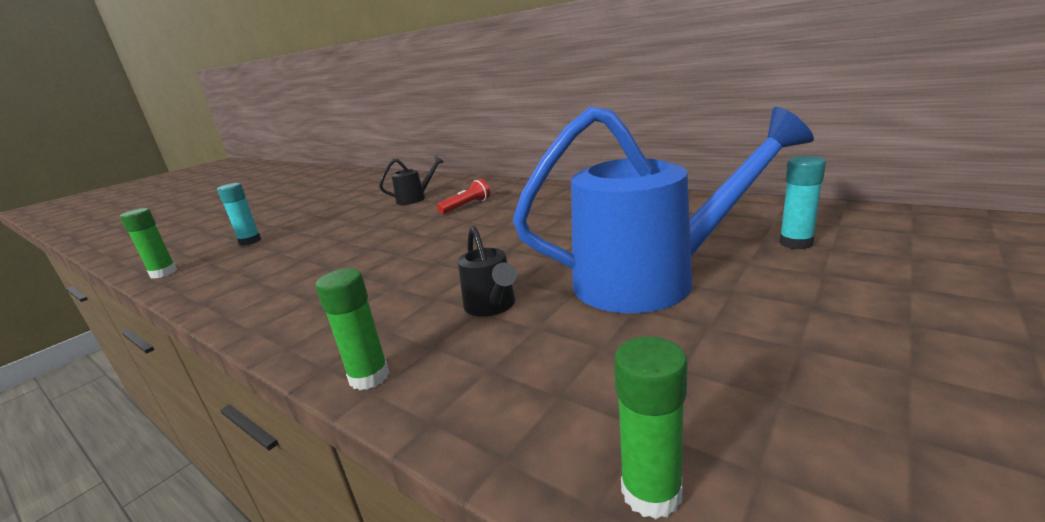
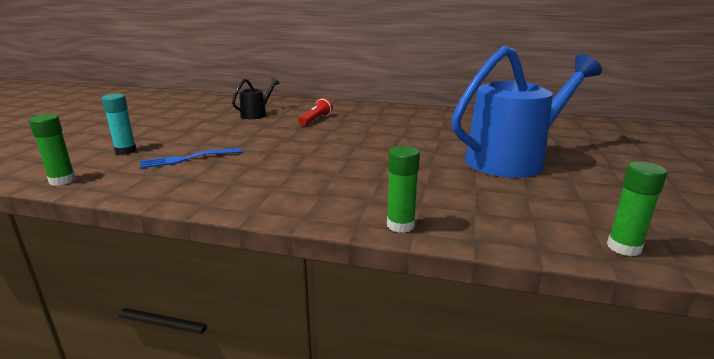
camera: 25 degrees left, 0 degrees up
(285, 254) = (187, 159): none -> blue fork
(492, 306) = (431, 181): black watering can -> none
(795, 243) = (571, 137): turquoise glue stick -> none

